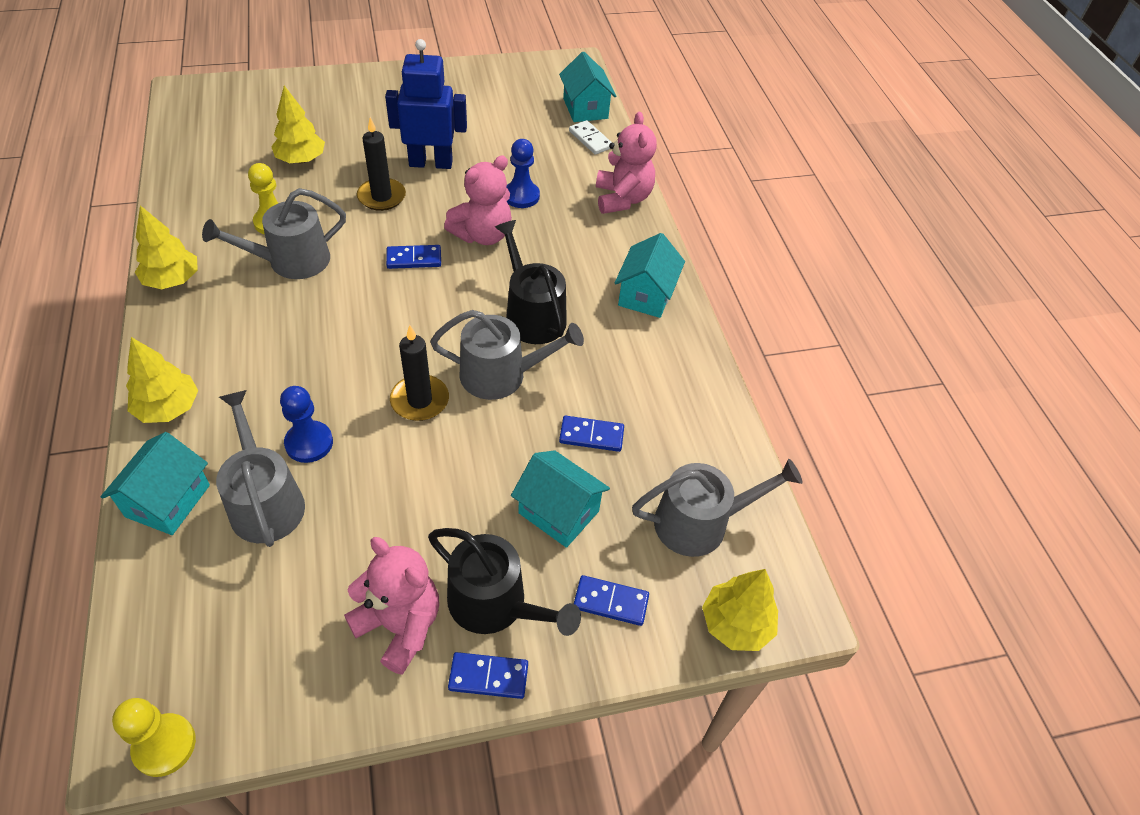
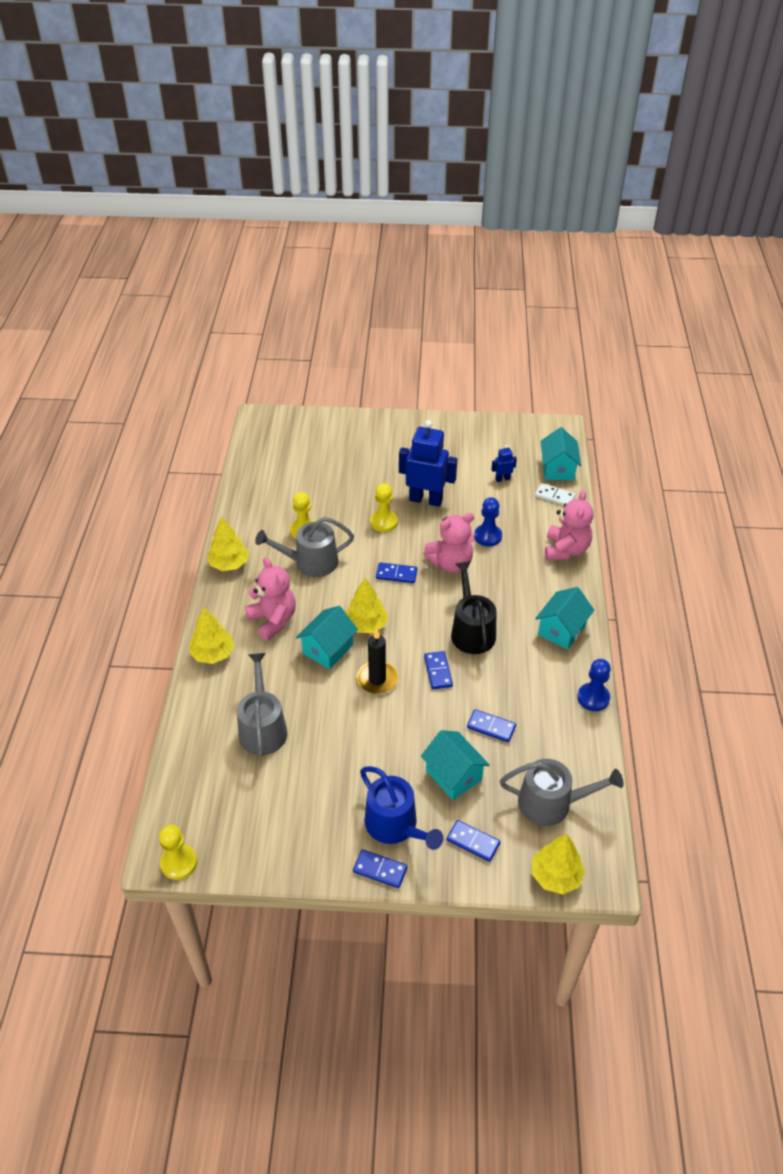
camera: 20 degrees right, 5 degrees down
(168, 501) = (203, 715): turquoise house -> turquoise house (328, 649)
(301, 160) = (332, 484): yellow tree -> yellow tree (366, 625)
(309, 443) = (297, 695): blue pawn -> blue pawn (593, 698)
(381, 197) = (384, 522): black candle -> yellow pawn
(400, 625) = (331, 825): pink teddy bear -> pink teddy bear (273, 620)
(495, 604) = (395, 826): black watering can -> blue watering can
(501, 375) = (438, 671): grey watering can -> blue domino
(521, 127) = (502, 479): none -> blue robot
(590, 139) = (554, 496): white domino -> white domino turned 45 degrees counterclockwise

